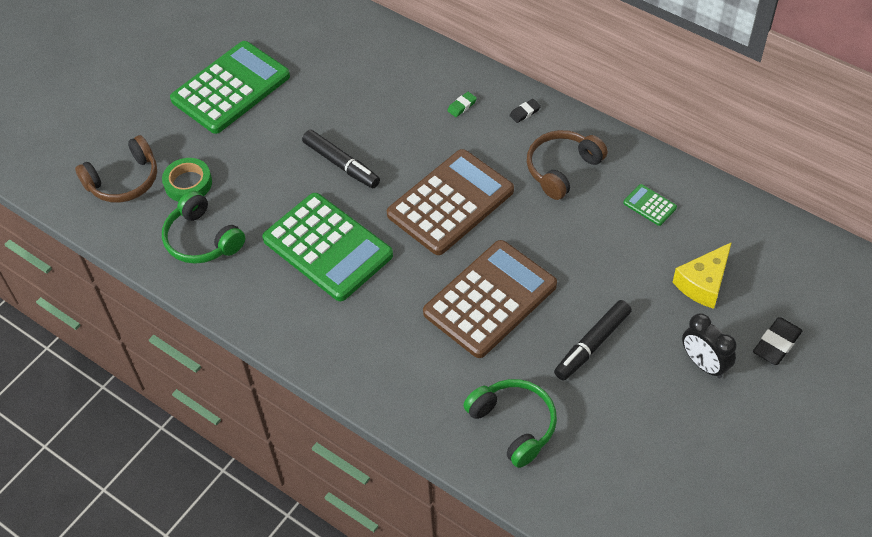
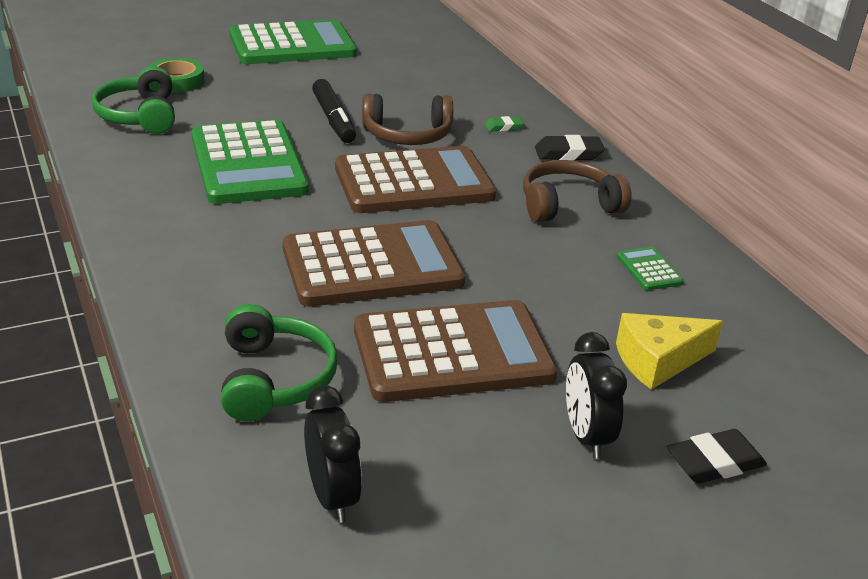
camera: 25 degrees right, 20 degrees down
(124, 181) = (125, 61): brown headphones -> brown headphones (407, 135)
(525, 112) = (568, 153): black eraser -> black eraser, size x1.70
(592, 345) = (452, 353): black marker -> brown calculator
(611, 484) = (332, 496): none -> black clock

